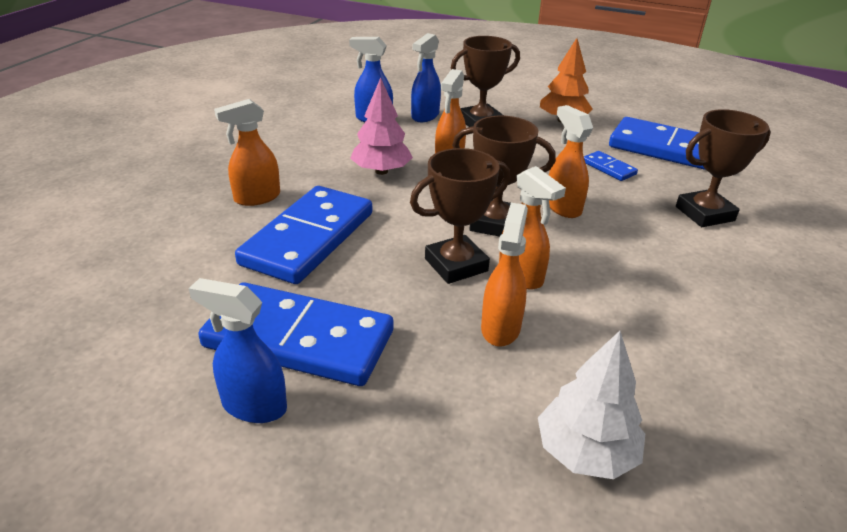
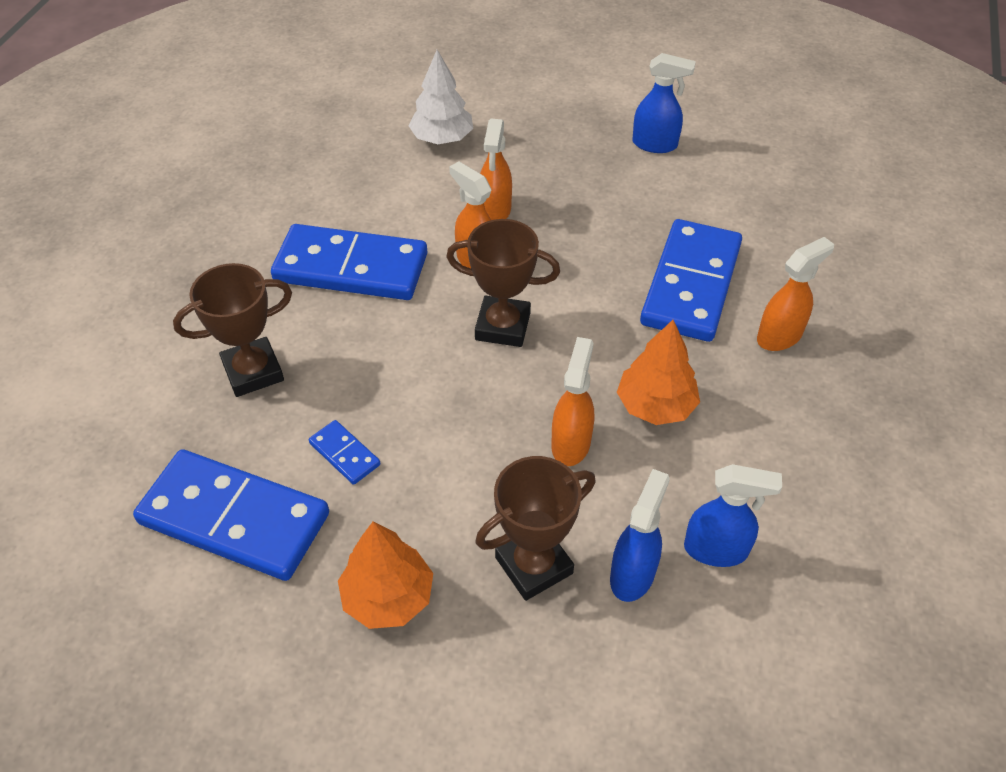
camera: 175 degrees right, 15 degrees up
(299, 339) = (648, 187): blue domino -> blue domino (351, 267)
(381, 171) = (655, 405): pink tree -> orange tree
(456, 265) = (538, 267): brown trophy -> none
(562, 207) = (423, 363): orange spray bottle -> none

